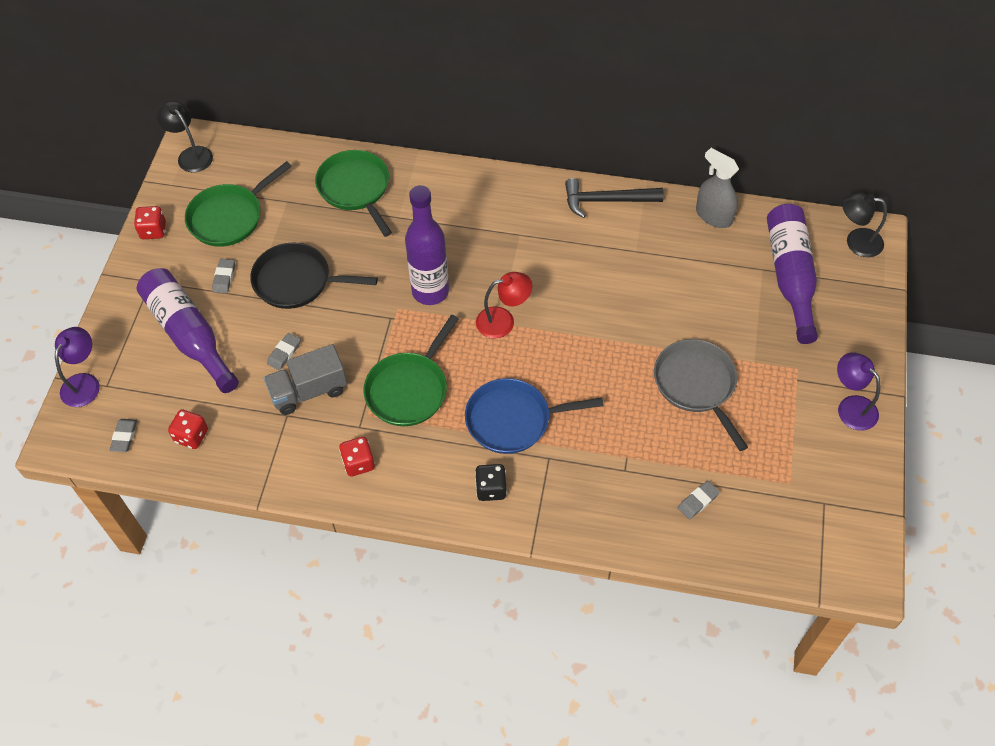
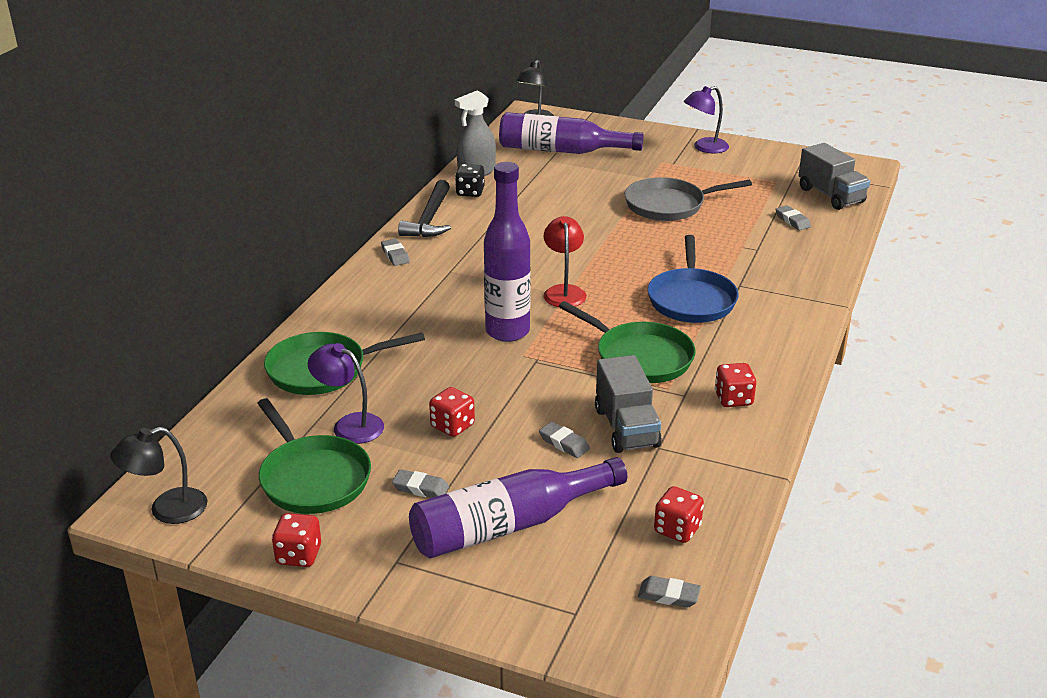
camera: 80 degrees left, 25 degrees down
(84, 383) = (564, 638): purple lamp -> purple lamp (349, 425)
(296, 281) = (452, 426): black pan -> red dice
(491, 489) = (773, 320): black dice -> black dice (470, 192)
(535, 191) = (395, 255): none -> grey eraser
(772, 539) = (831, 195): none -> grey truck

